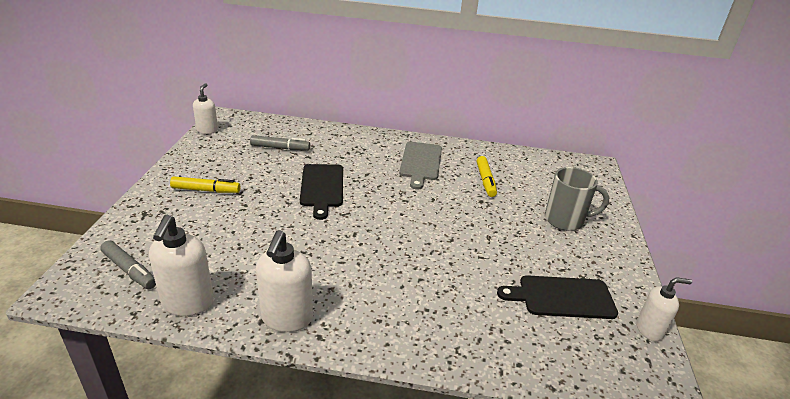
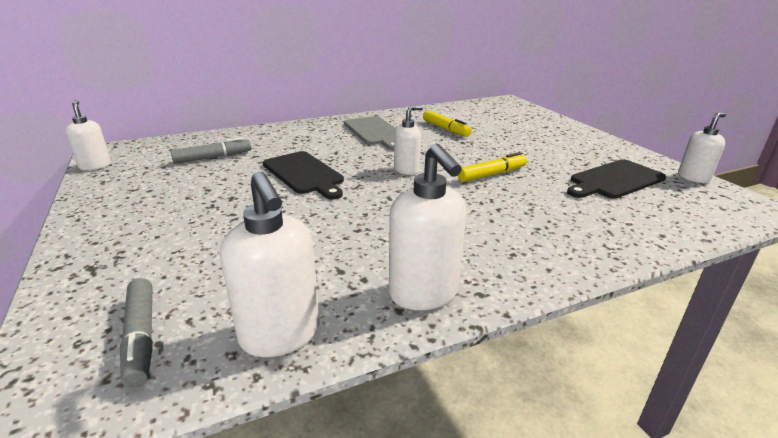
camera: 30 degrees left, 5 degrees down
(130, 270) = (141, 337): grey marker -> grey marker turned 60 degrees clockwise
(206, 190) = (161, 217): yellow marker -> yellow marker (492, 174)
(398, 213) = (407, 170): none -> white soap dispenser
(565, 220) = (539, 135): grey mug -> none

